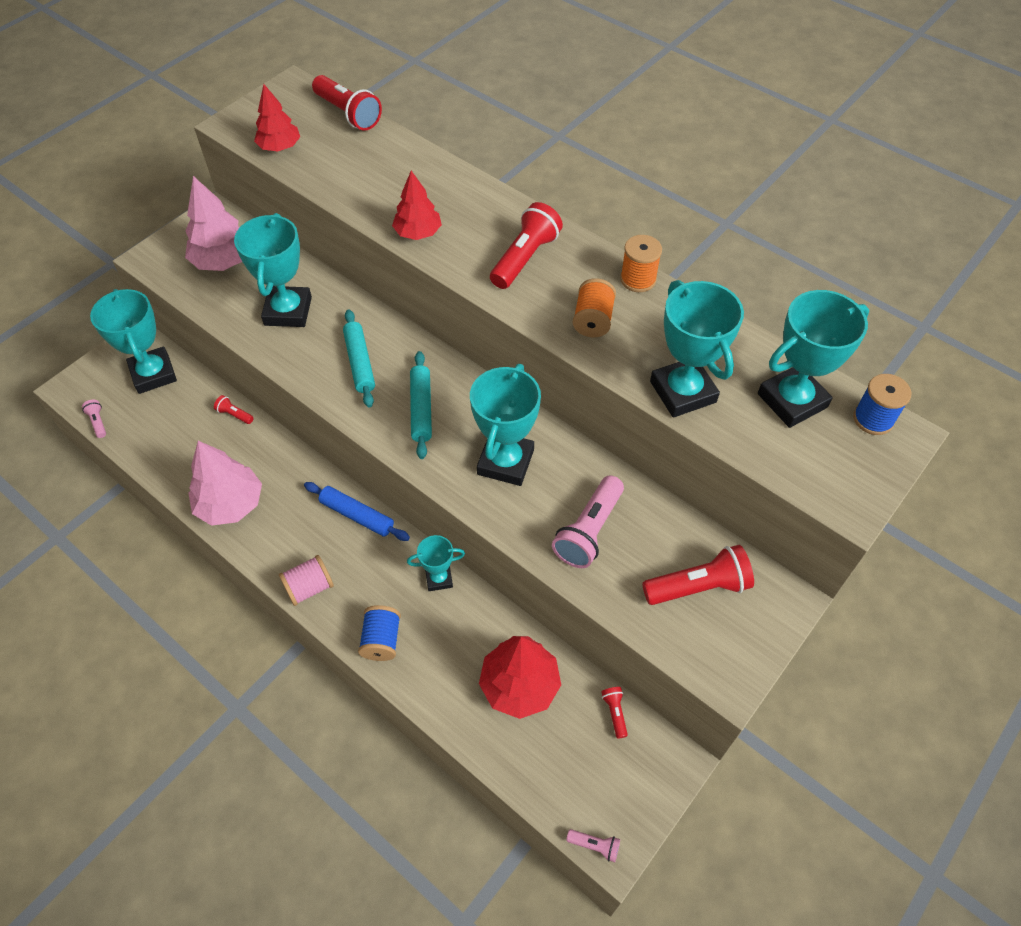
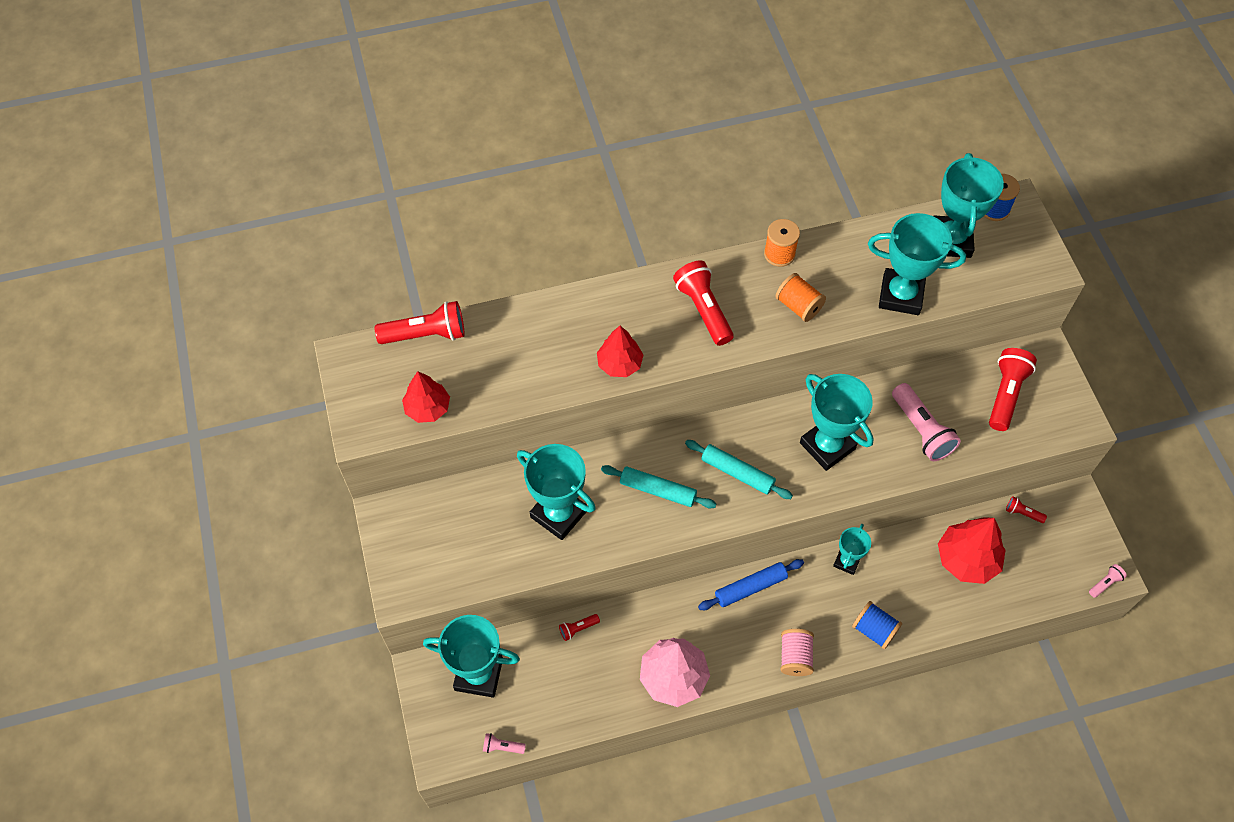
camera: 55 degrees left, 5 degrees up
(224, 261) = (456, 535): pink tree -> none

